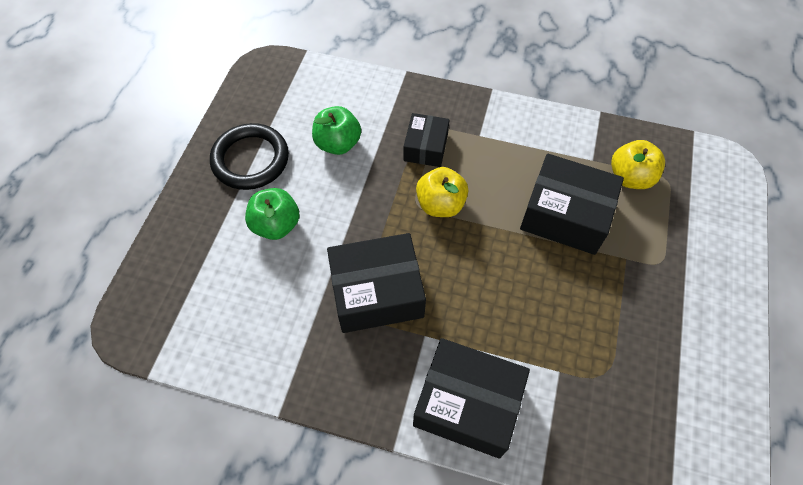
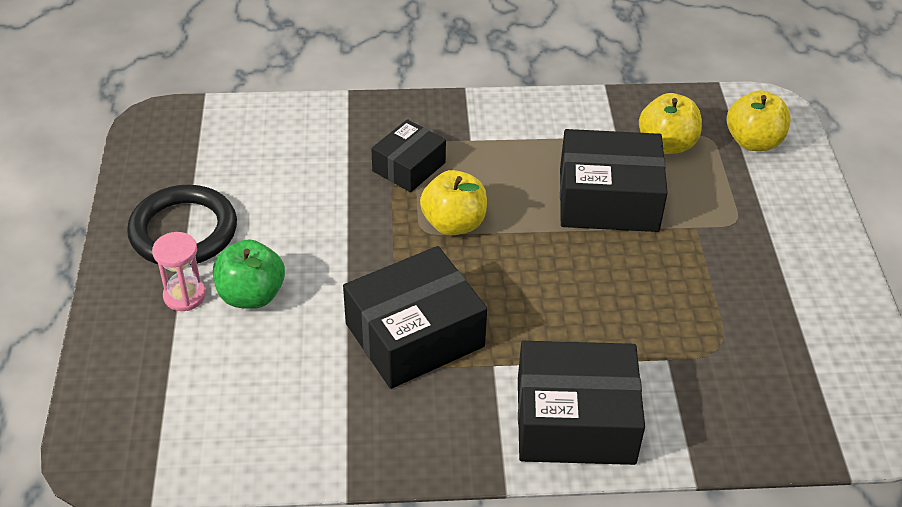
camera: 20 degrees left, 15 degrees down
(232, 212) = (184, 295): none -> pink hourglass
(338, 144) = (293, 188): green apple -> none
(426, 147) = (409, 167): black box -> black box turned 45 degrees clockwise
(702, 193) = (753, 142): none -> yellow apple

